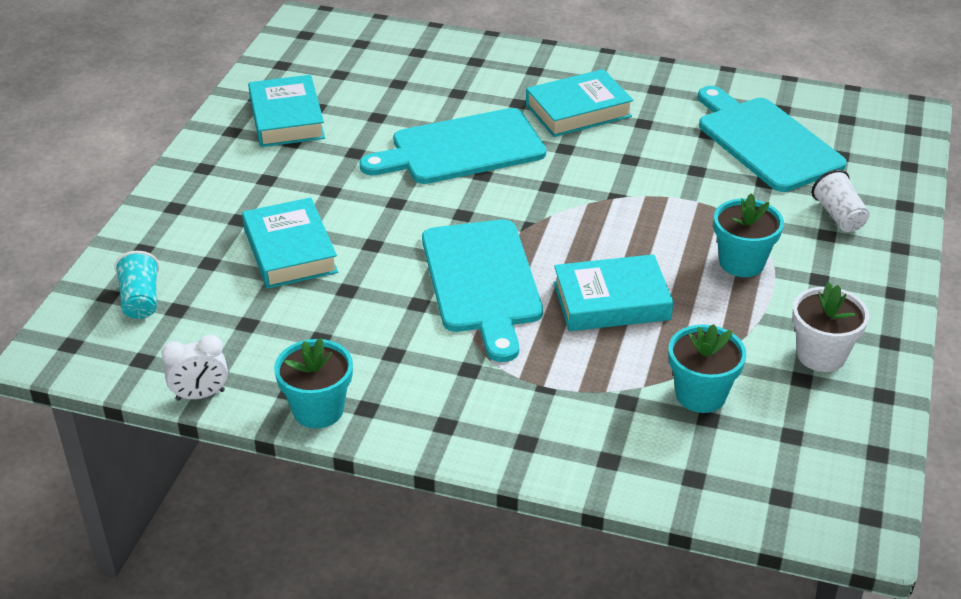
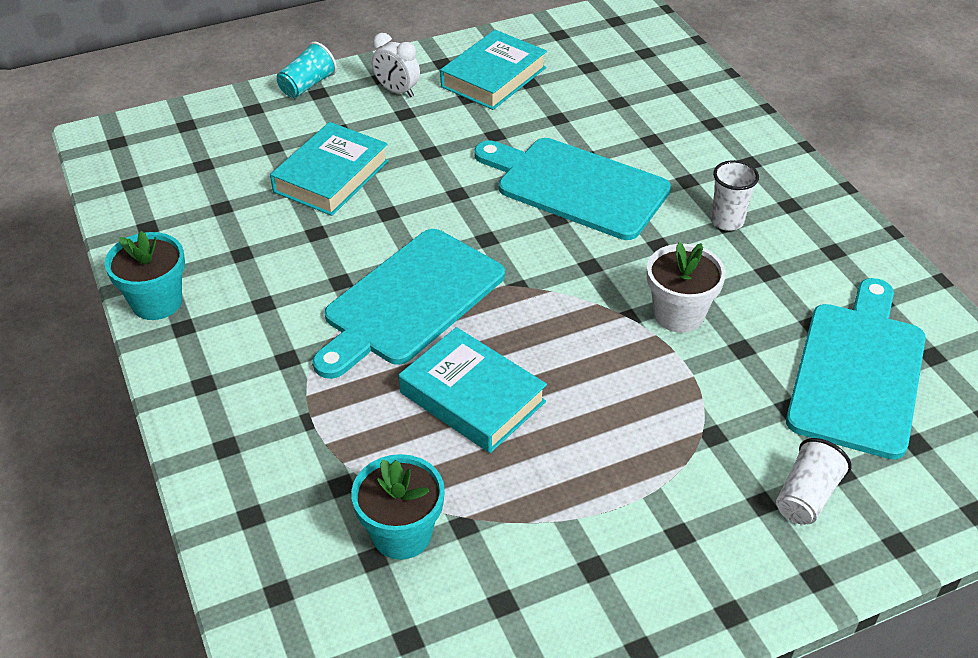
camera: 50 degrees right, 5 degrees up
(141, 300) = (196, 142): turquoise cup -> turquoise cup (307, 85)
(200, 395) = (119, 233): white clock -> white clock (397, 91)
(578, 110) = (727, 221): turquoise book -> white cup
(741, 262) = (635, 459): turquoise flower pot -> none
(821, 355) = (557, 600): white flower pot -> white flower pot (678, 314)

